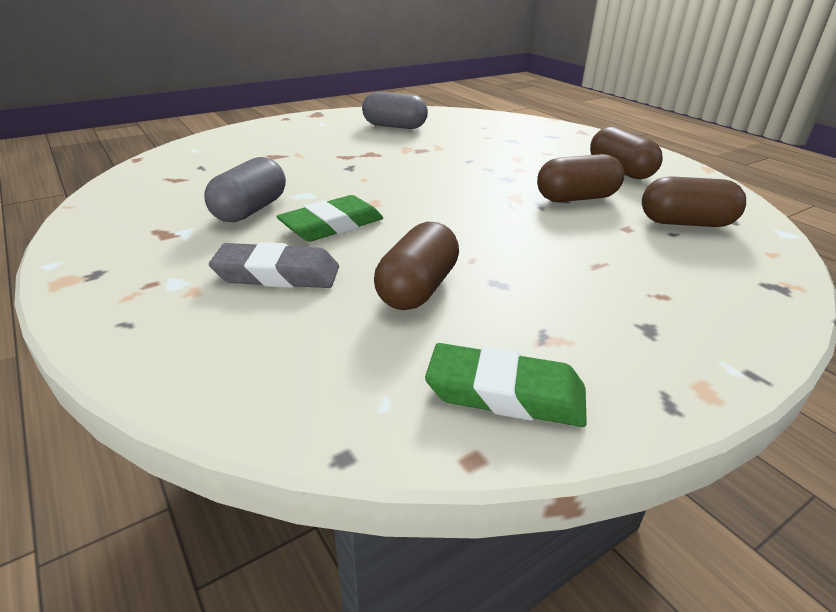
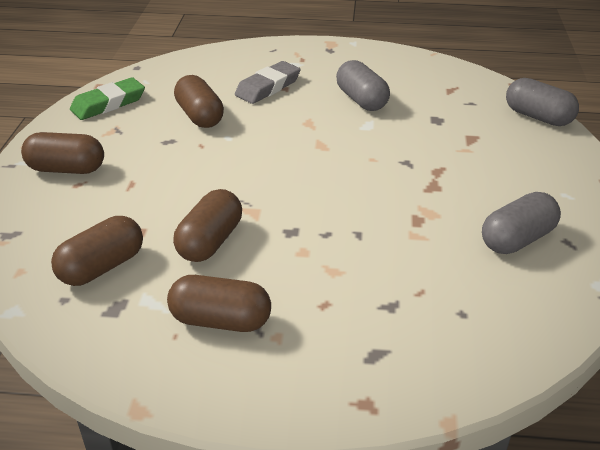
camera: 130 degrees right, 5 degrees up
(205, 142) = (538, 117): none -> grey capsule
(332, 225) = (304, 118): green eraser -> none
(665, 320) = (66, 169): none -> brown capsule

